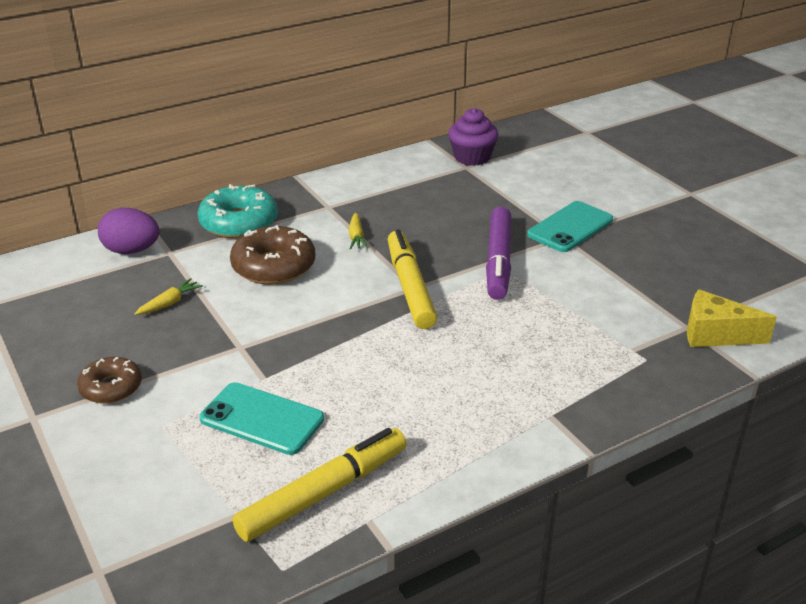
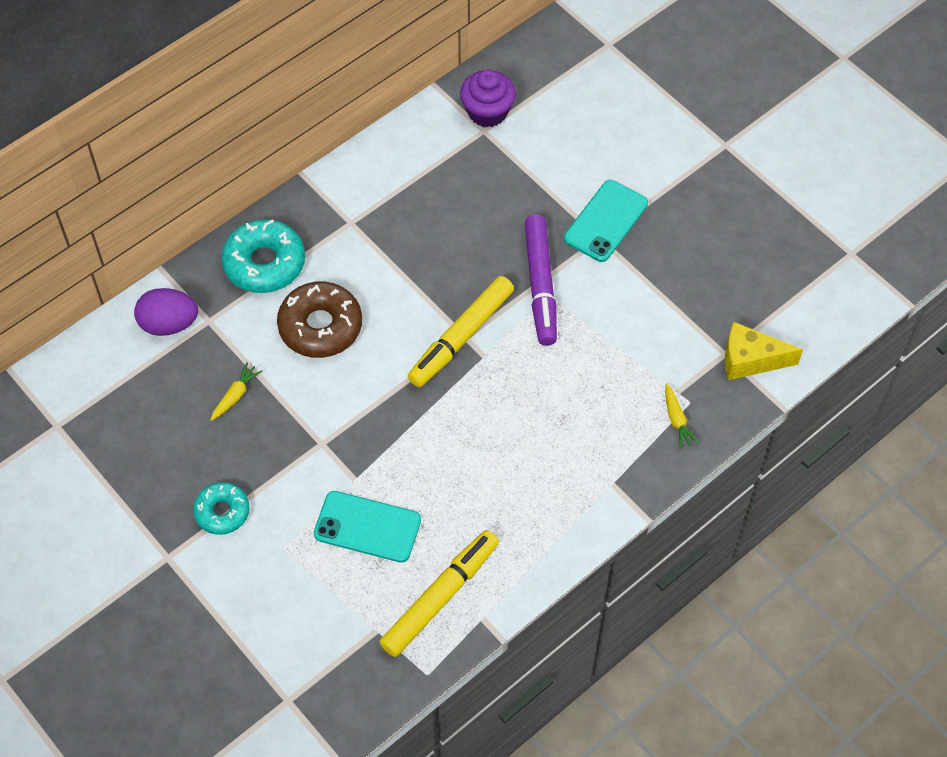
camera: 10 degrees left, 25 degrees up
(111, 387) = (222, 512): brown donut -> turquoise donut
(356, 237) = (392, 269): yellow carrot -> yellow carrot (676, 420)
(410, 287) = (461, 337): yellow marker -> yellow marker turned 120 degrees counterclockwise

